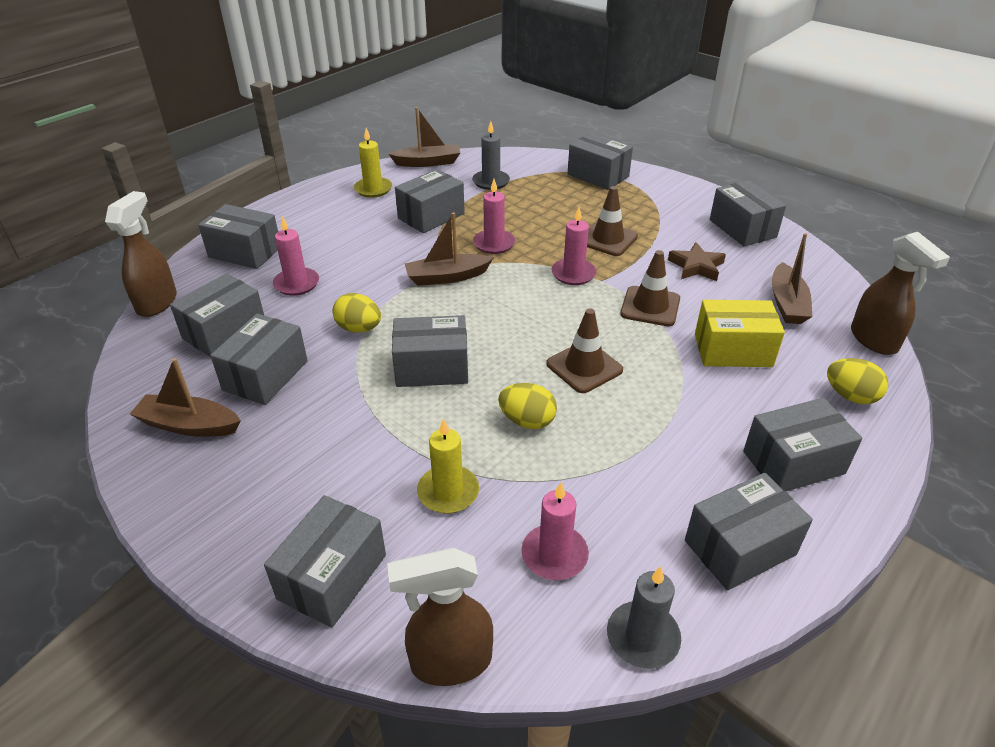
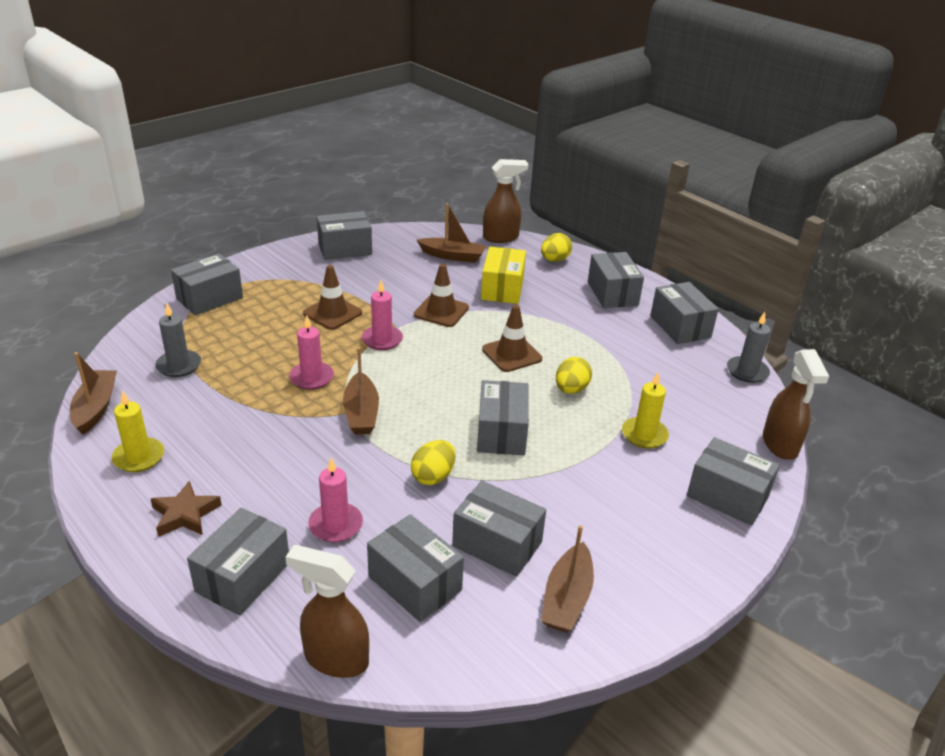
camera: 85 degrees left, 5 degrees down
(431, 216) = (234, 414): grey box -> none
(554, 555) = (694, 394): pink candle -> none
(696, 266) = (392, 280): brown star -> brown star (185, 514)

